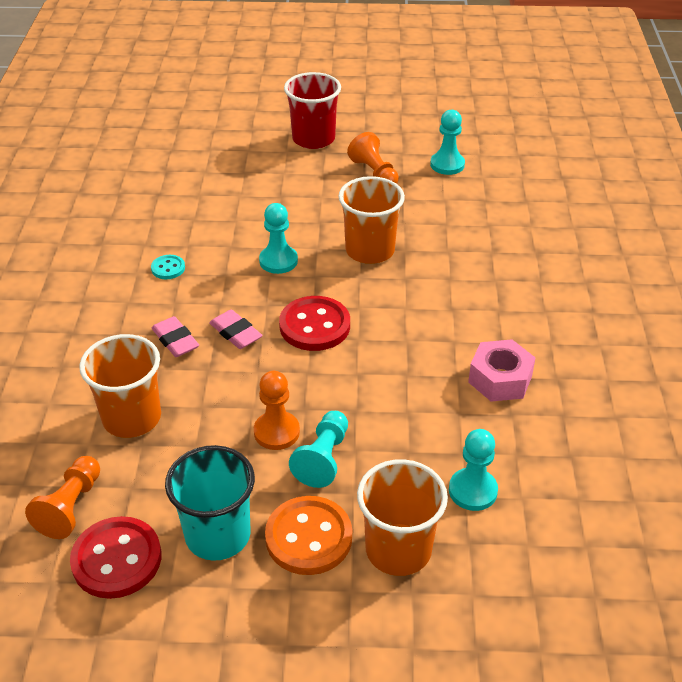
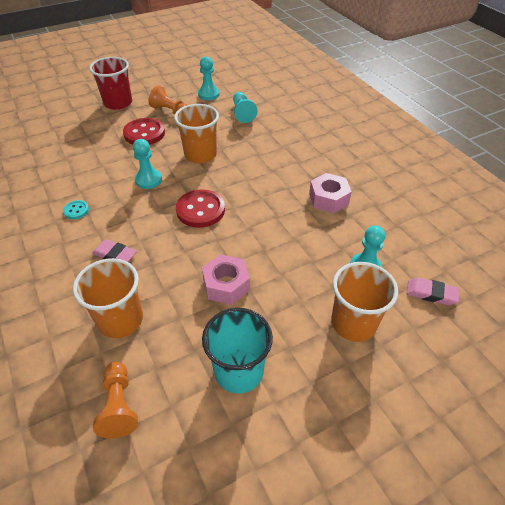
camera: 30 degrees left, 5 degrees up
(117, 559) = (181, 426): red button -> red button (144, 133)
(236, 333) = (153, 234): pink eraser -> pink eraser (431, 293)
(276, 432) = (226, 285): orange pawn -> pink nut
(308, 537) = (297, 343): orange button -> none
(323, 458) = (267, 288): turquoise pawn -> turquoise pawn (243, 113)

